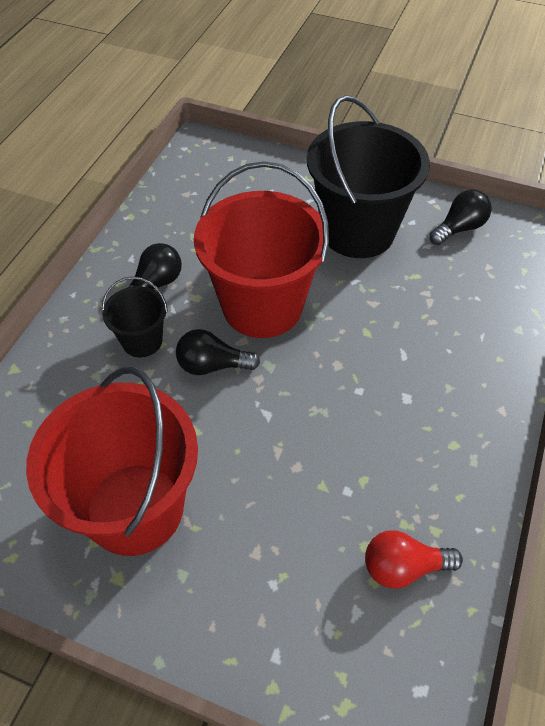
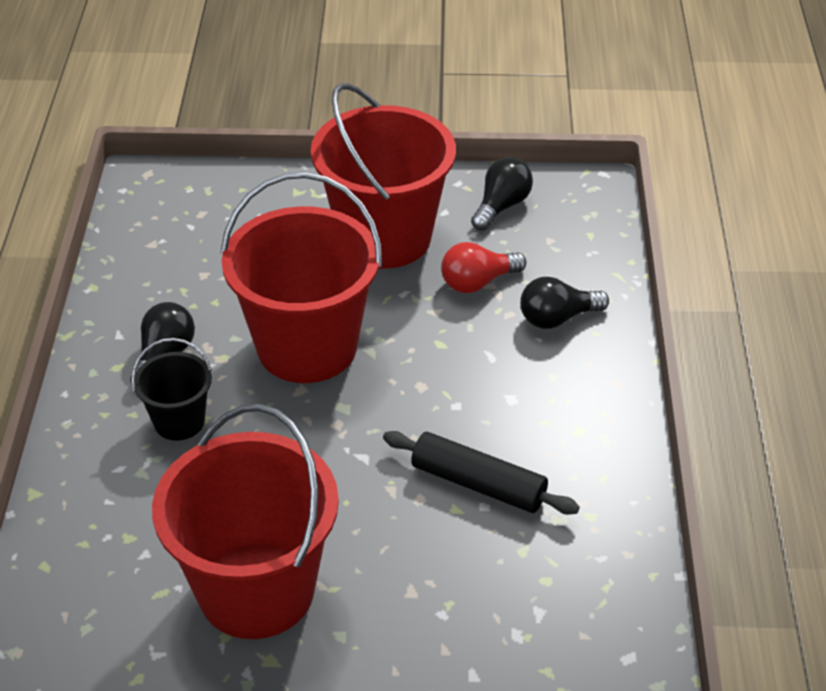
camera: 20 degrees left, 10 degrees down
(212, 365) = (277, 425): black light bulb -> black light bulb (557, 318)
(350, 469) = (478, 484): none -> black rolling pin
(357, 231) = (384, 238): black bucket -> red bucket
(403, 567) = (570, 558): red light bulb -> red light bulb (478, 282)

